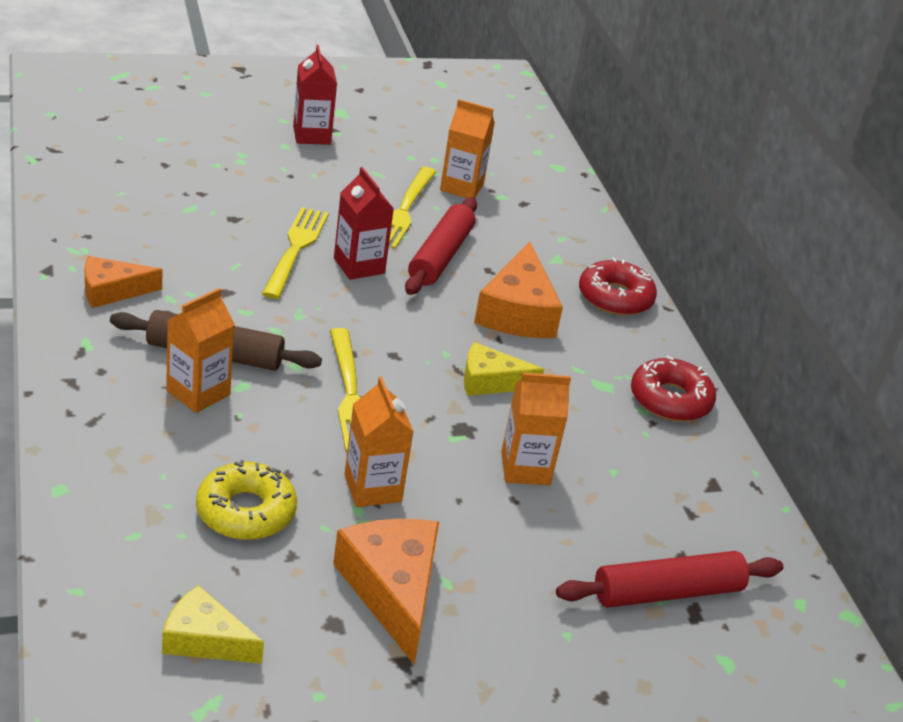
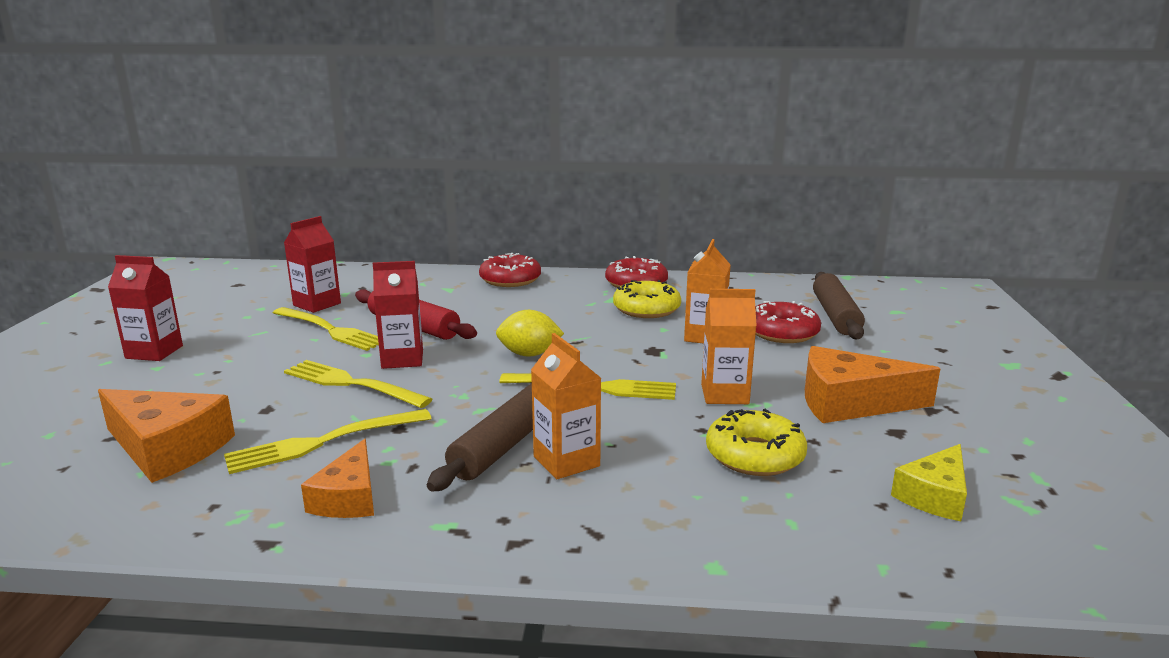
camera: 65 degrees left, 15 degrees down
(189, 259) = (323, 442): none -> yellow fork
(408, 342) = (529, 354): none -> yellow lemon
(461, 187) = (317, 304): orange carton -> red carton
(490, 381) = (596, 332): yellow cheese -> none
(517, 311) = (509, 311): orange cheese -> orange cheese (167, 448)
(575, 537) = (782, 332): none -> red donut
(586, 415) = (646, 309): none -> yellow donut
(667, 592) = (835, 315): red rolling pin -> brown rolling pin

